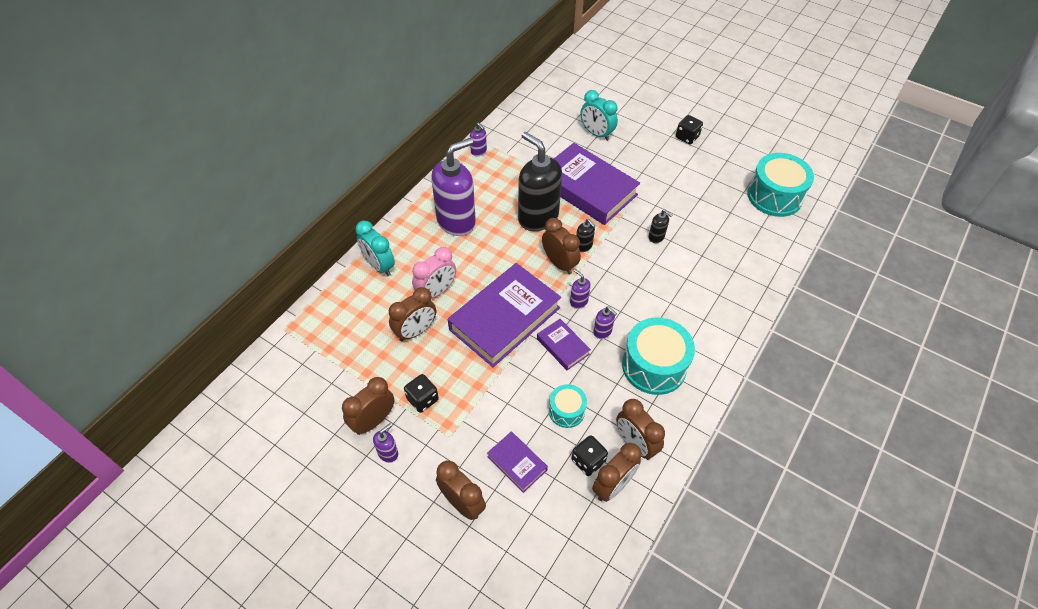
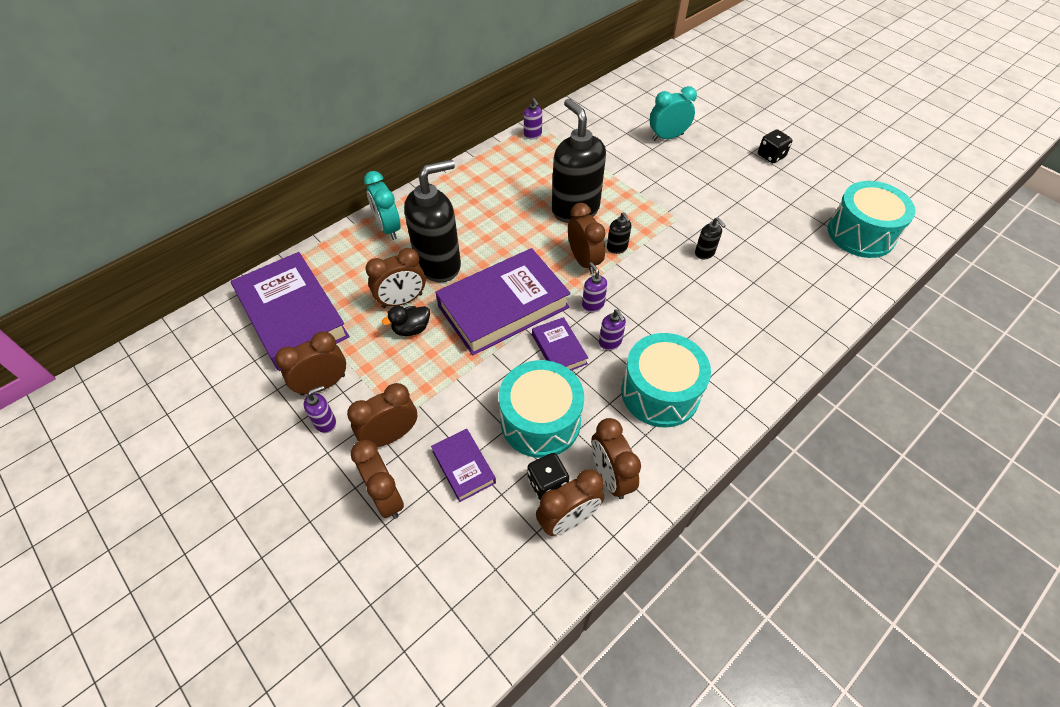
camera: 15 degrees right, 0 degrees up
(422, 399) = (383, 373): black dice -> none
(432, 355) = (411, 329): none -> black duck
(436, 291) = (439, 264): pink clock -> black soap dispenser
(448, 451) = (391, 435): none -> brown clock
(456, 221) = (485, 199): purple soap dispenser -> none
(566, 411) = (540, 421): turquoise drum -> turquoise drum, size x1.84
(587, 189) = (640, 190): purple book -> purple book (293, 316)
(596, 134) = (667, 137): turquoise clock -> turquoise clock turned 105 degrees clockwise

